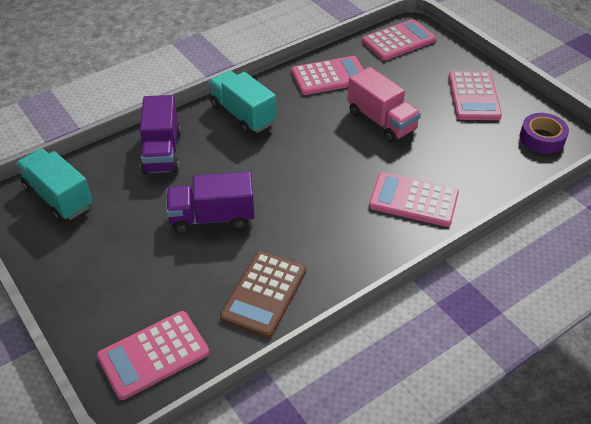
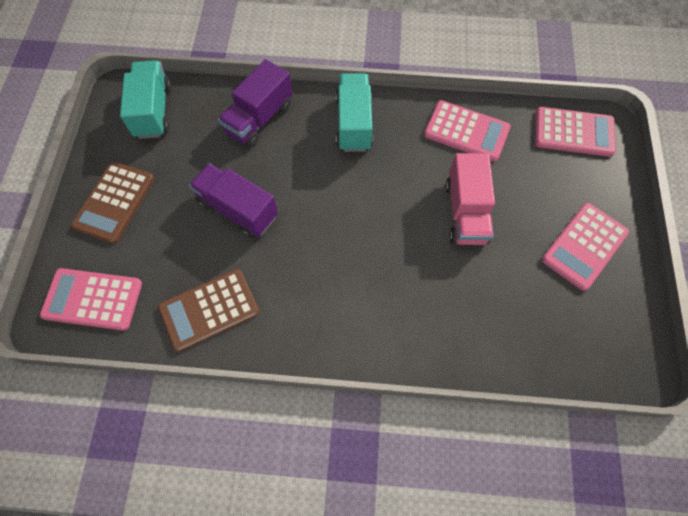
camera: 40 degrees right, 20 degrees up
(95, 278) = (114, 202): none -> brown calculator
(413, 200) = (410, 315): pink calculator -> none
(542, 138) = (604, 343): purple tape -> none

